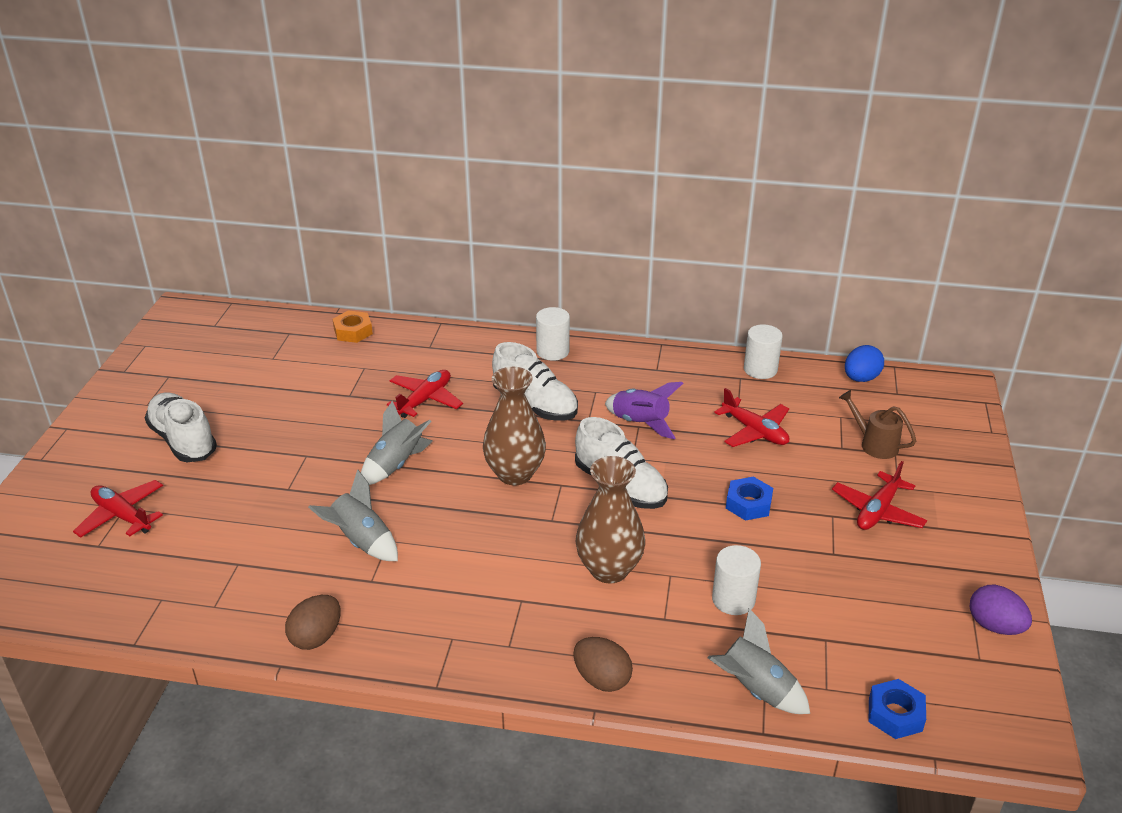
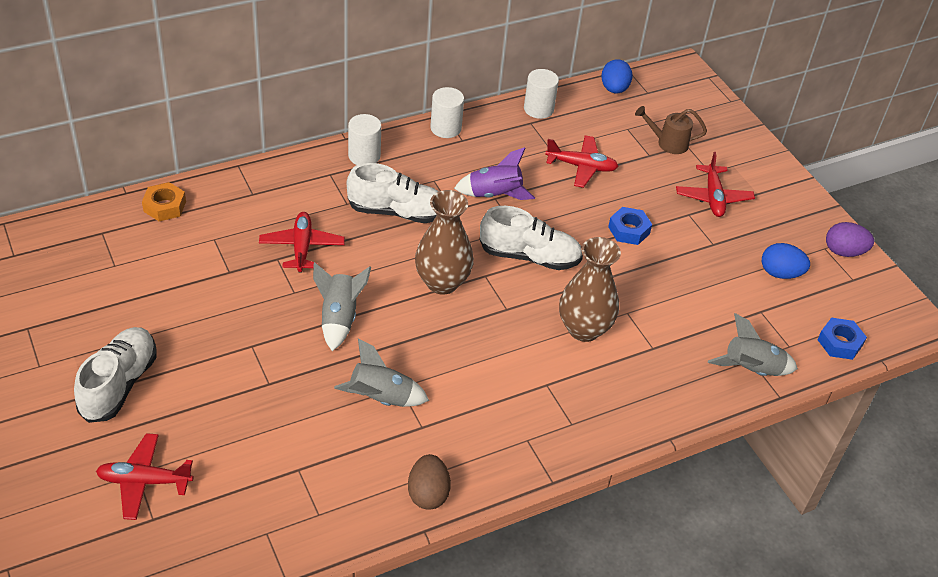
camera: 40 degrees left, 10 degrees up
(183, 440) = (119, 384): white shoe -> white shoe turned 90 degrees clockwise
(602, 679) = (654, 414): brown egg -> none
(733, 599) = (683, 311): white cylinder -> white cylinder (445, 128)
(887, 613) = (780, 273): none -> blue egg

